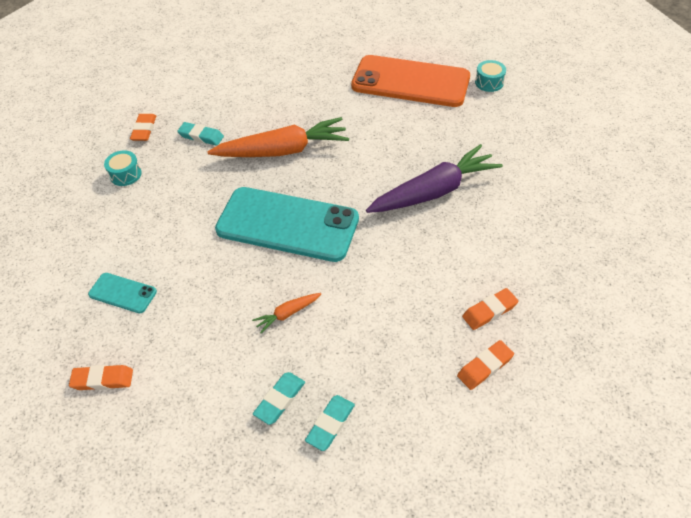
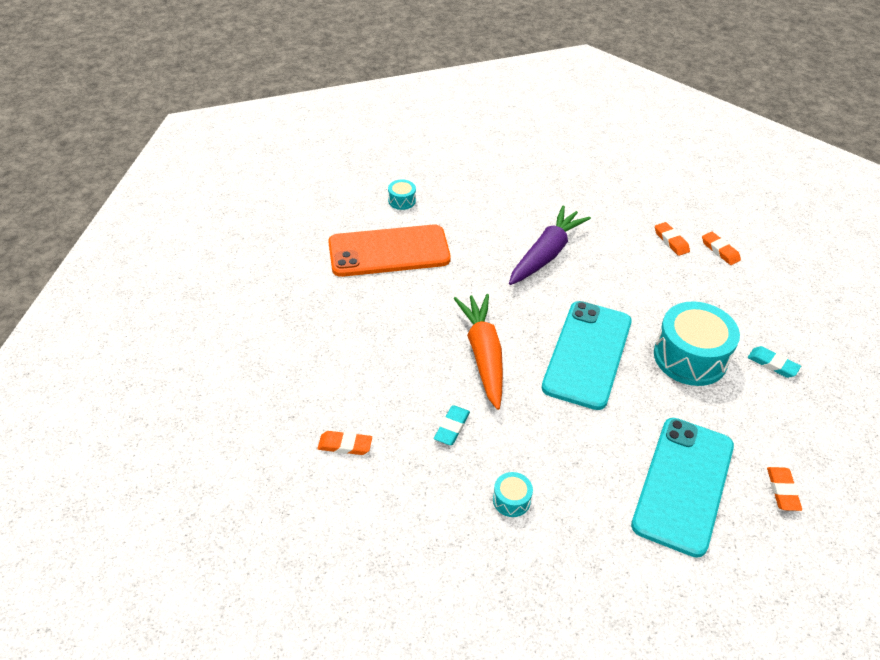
camera: 90 degrees left, 5 degrees down
(122, 293) = (683, 485): turquoise phone -> turquoise phone, size x2.26
(144, 130) = (432, 487): orange eraser -> orange eraser (345, 445)
(287, 314) = (690, 357): orange carrot -> turquoise drum
(330, 424) = (785, 335): turquoise eraser -> none
(410, 82) = (389, 251): orange phone -> orange phone turned 60 degrees clockwise
(434, 191) = (546, 254): purple carrot -> purple carrot turned 60 degrees clockwise

